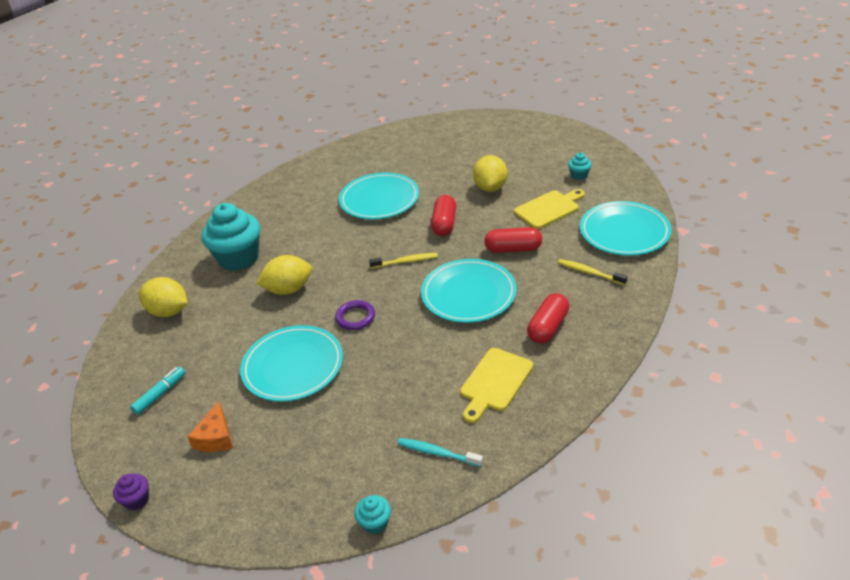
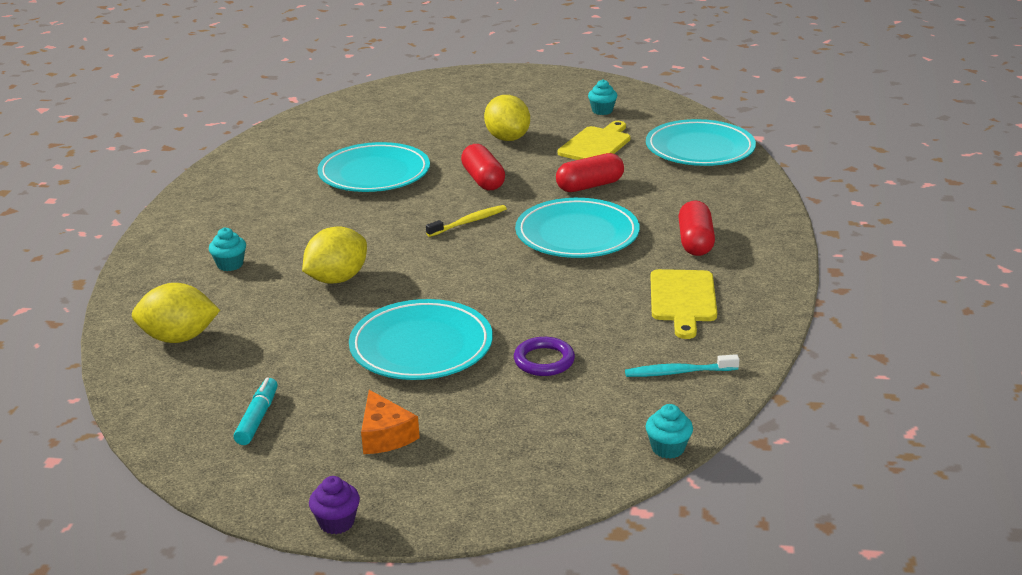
camera: 30 degrees left, 10 degrees down
(239, 258) = (230, 265): turquoise cupcake -> turquoise cupcake, size x0.44
(355, 317) = (457, 284): purple ring -> purple ring (544, 360)
(589, 272) = (695, 188): yellow toothbrush -> none

